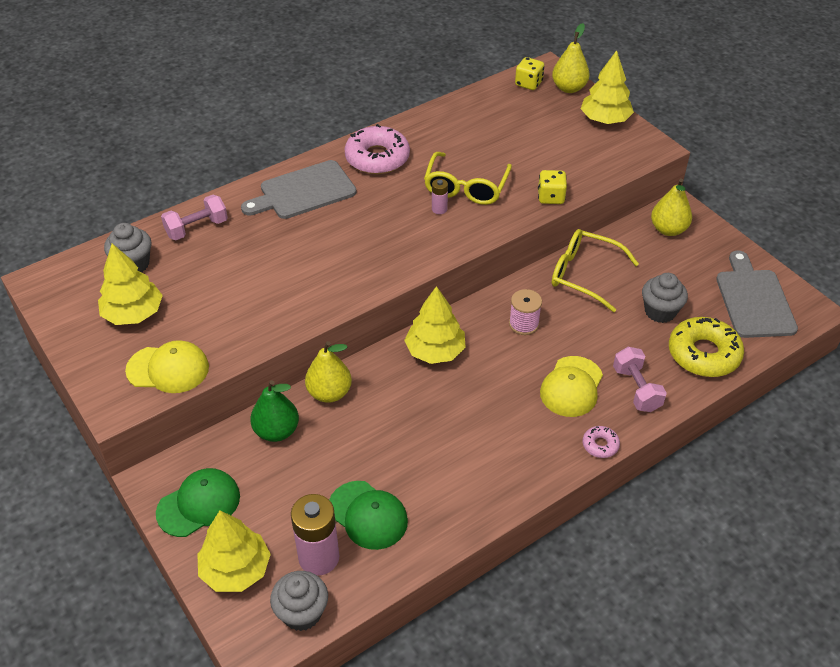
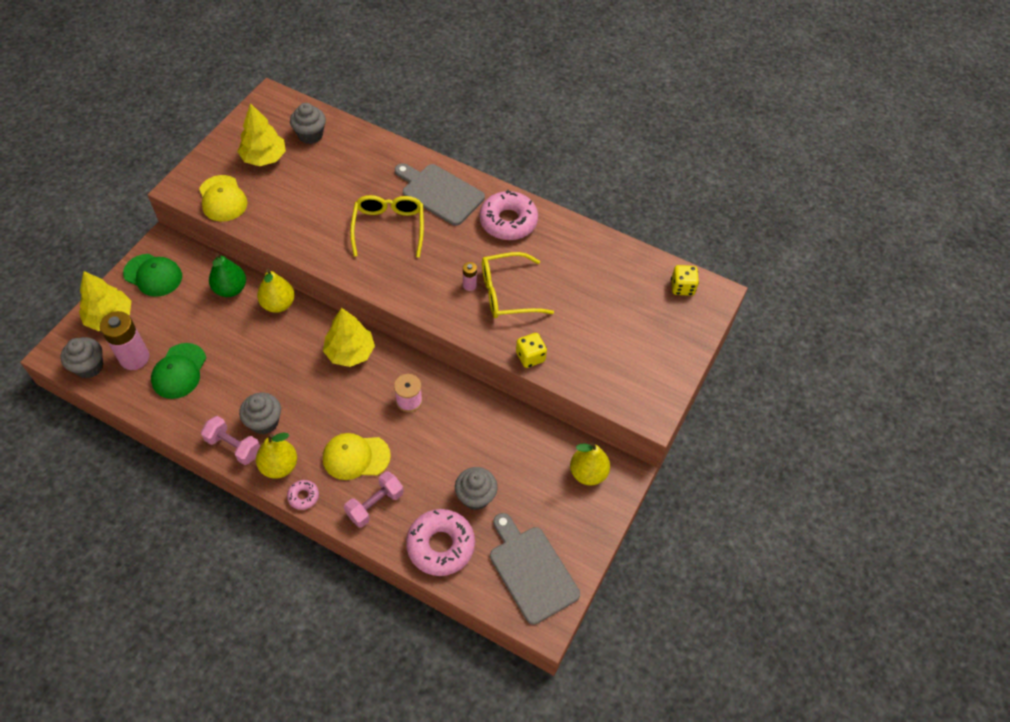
camera: 60 degrees right, 10 degrees up
(197, 228) = (365, 151): pink dumbbell -> pink dumbbell (233, 446)
(486, 452) = (264, 422): none -> grey cupcake
(569, 88) = (697, 320): yellow pear -> yellow pear (279, 466)
(584, 275) = (490, 425): yellow glasses -> yellow glasses (389, 228)
(605, 120) = (668, 363): yellow tree -> none
(703, 354) = (440, 545): yellow donut -> pink donut
(754, 300) = (531, 570): grey cutting board -> grey cutting board turned 90 degrees counterclockwise

